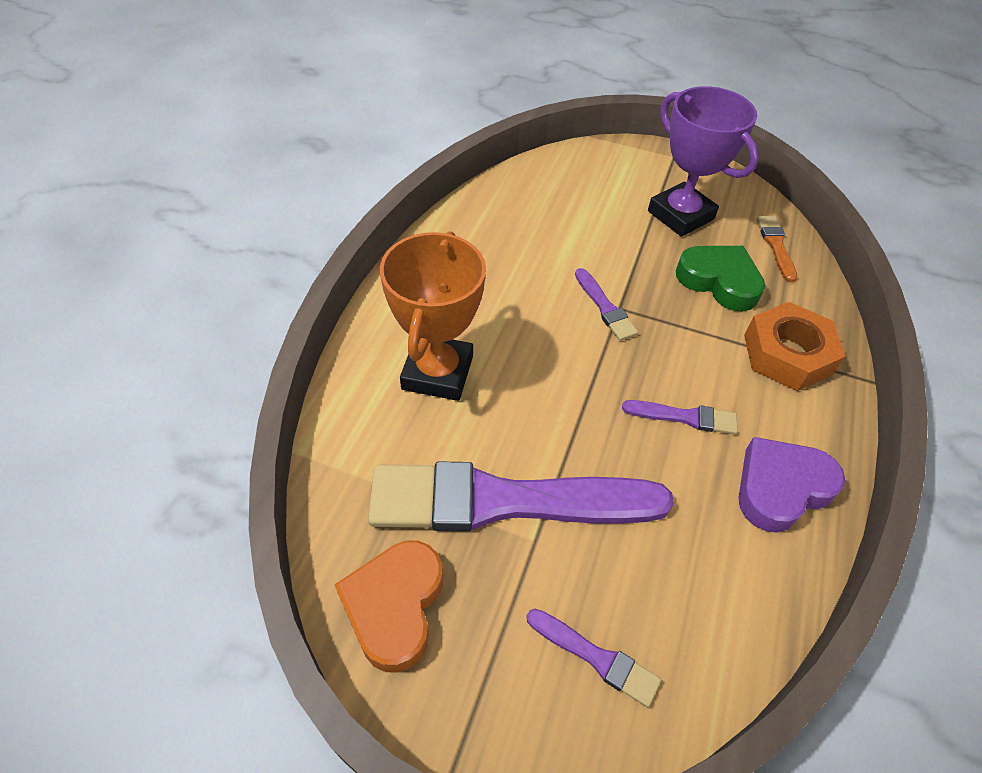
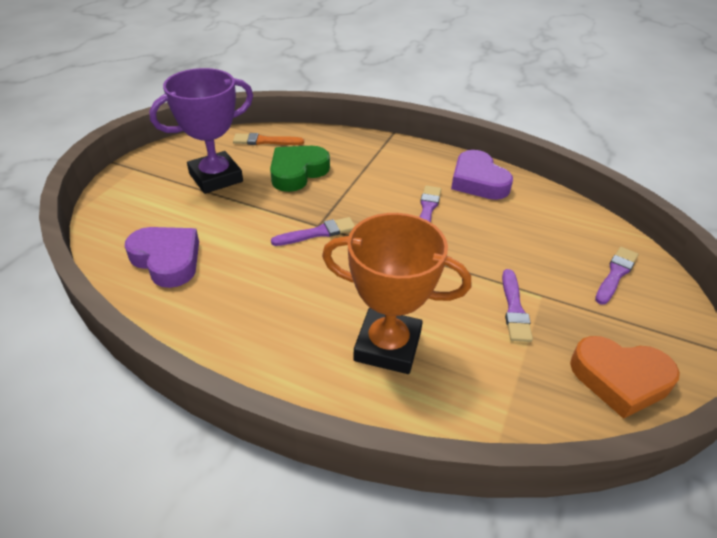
camera: 85 degrees left, 10 degrees down
(505, 501) = (514, 309): purple brush -> purple brush, size x0.42
(537, 203) = (167, 260): none -> purple heart
(787, 354) = (371, 158): orange nut -> none

